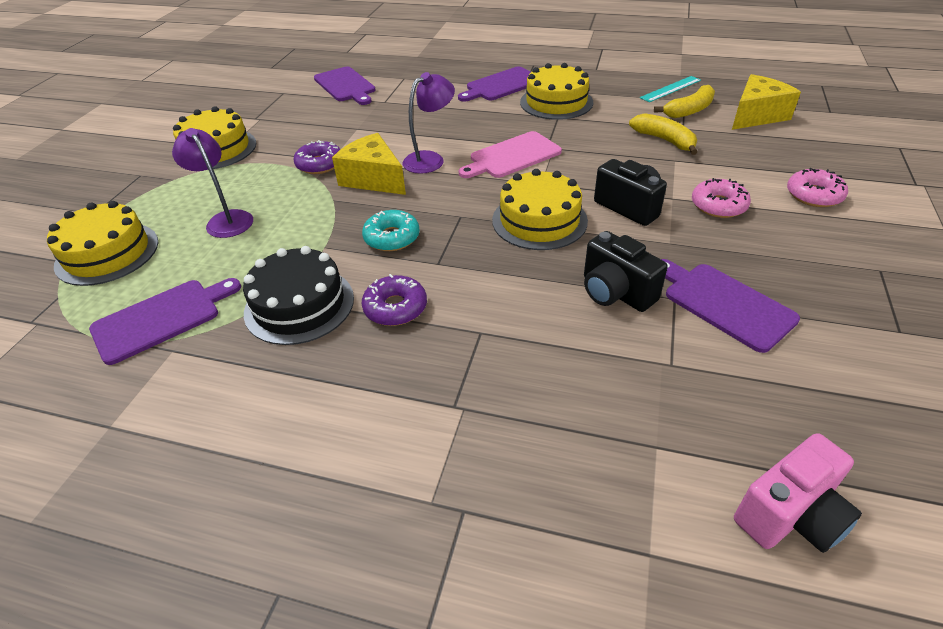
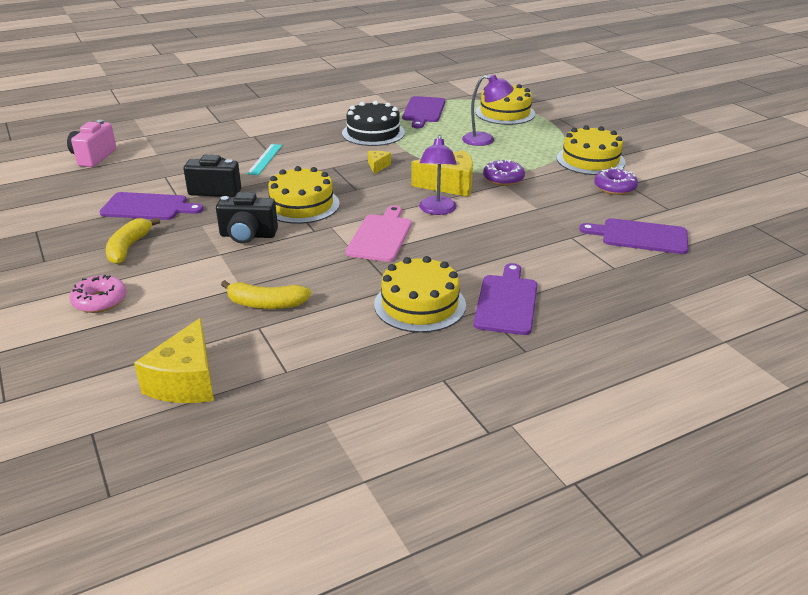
camera: 135 degrees right, 10 degrees down
(392, 237) = (378, 166): turquoise donut -> yellow cheese
(395, 308) = (326, 147): purple donut -> purple donut (614, 187)
(670, 89) = (317, 384): turquoise ruler -> turquoise ruler (265, 159)
(689, 110) = (269, 355): yellow banana -> yellow banana (129, 247)
(718, 205) = (179, 261): pink donut -> none

